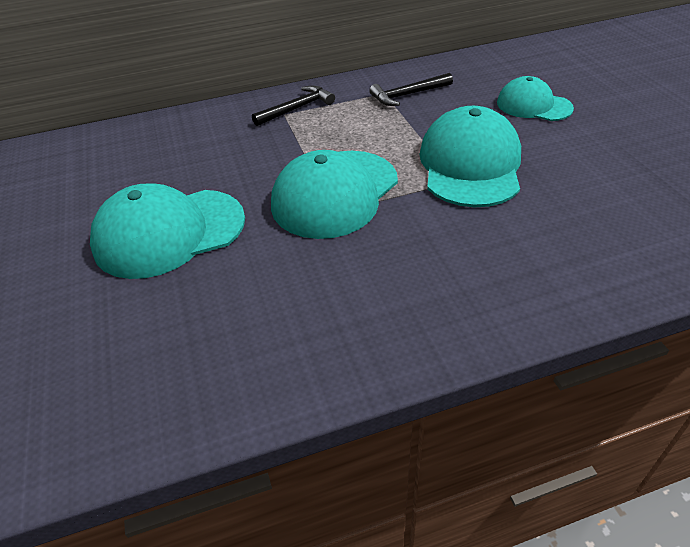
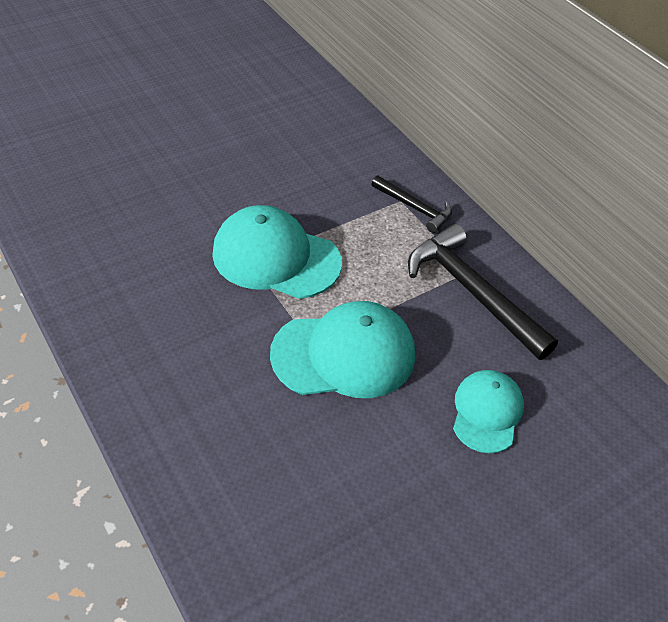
camera: 70 degrees right, 5 degrees up
(169, 233) = (209, 170): turquoise cap -> none
(408, 95) = (472, 292): black hammer -> black hammer, size x1.79

